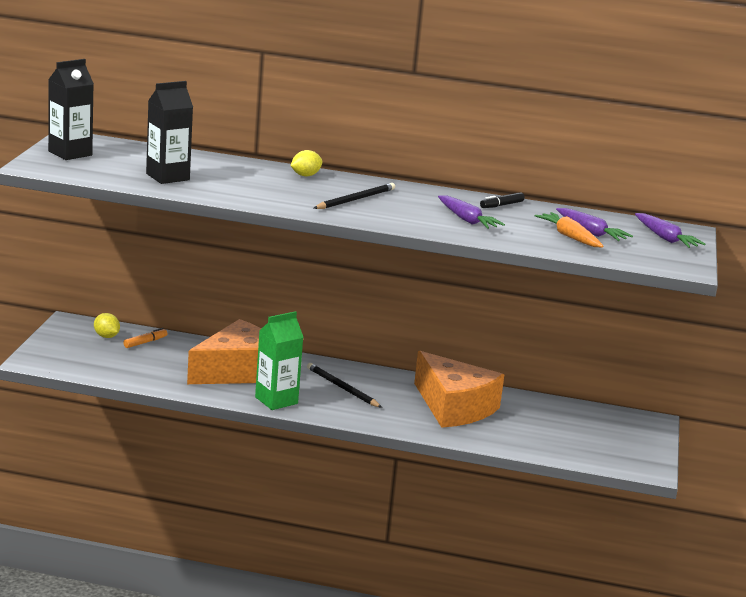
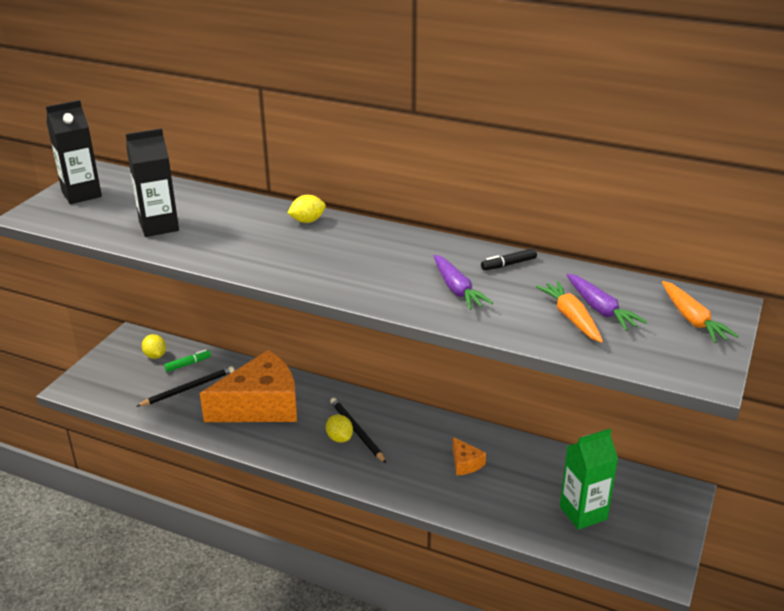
camera: 15 degrees right, 10 degrees up
(145, 342) = (188, 364): orange marker -> green marker
(276, 400) = (283, 447): green carton -> green carton (583, 513)
(328, 393) = (339, 438): none -> yellow lemon
(355, 199) = (343, 257): black pencil -> black pencil (188, 388)
(454, 407) = (465, 463): orange cheese -> orange cheese, size x0.40
(665, 238) = (692, 319): purple carrot -> orange carrot

